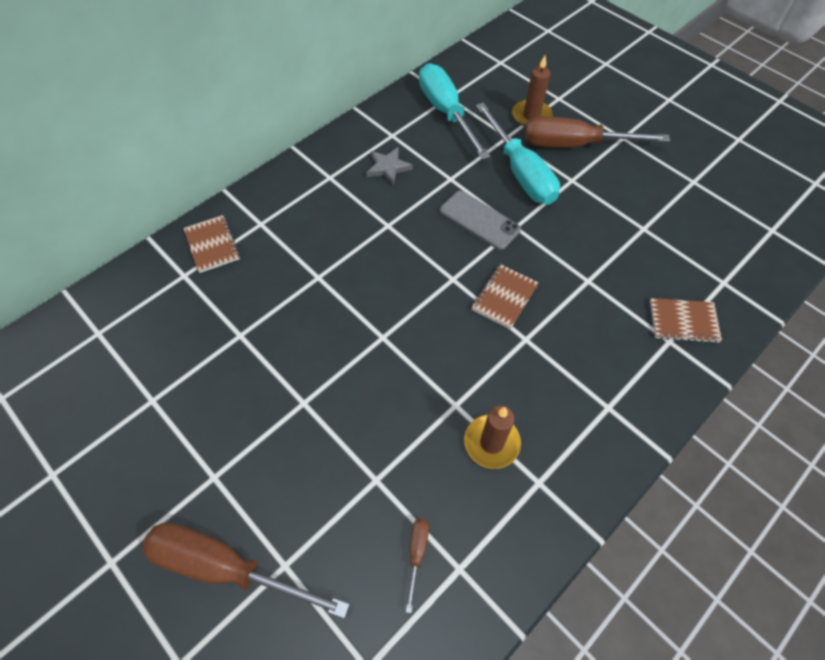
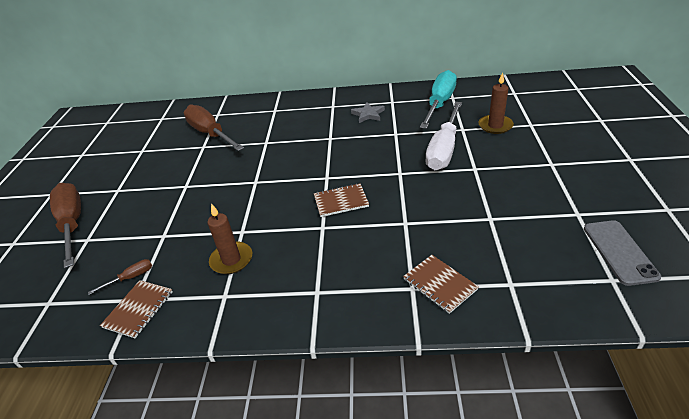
camera: 50 degrees right, 20 degrees down
(212, 245) = (244, 109): brown notebook -> brown notebook (138, 309)
(479, 220) = (382, 159): grey phone -> grey phone (619, 252)
(520, 172) = (444, 149): turquoise screwdriver -> white screwdriver
(574, 145) = (505, 152): brown screwdriver -> brown screwdriver (210, 134)

